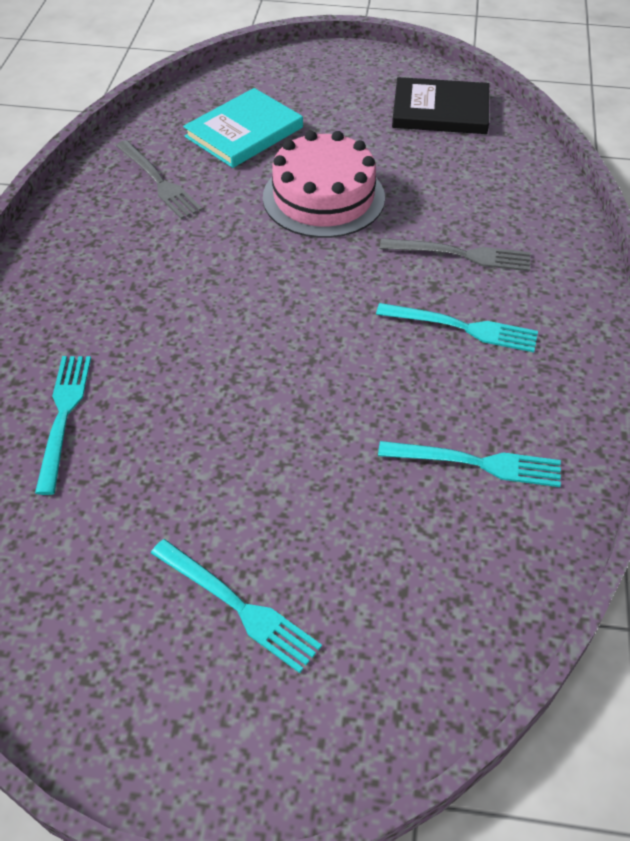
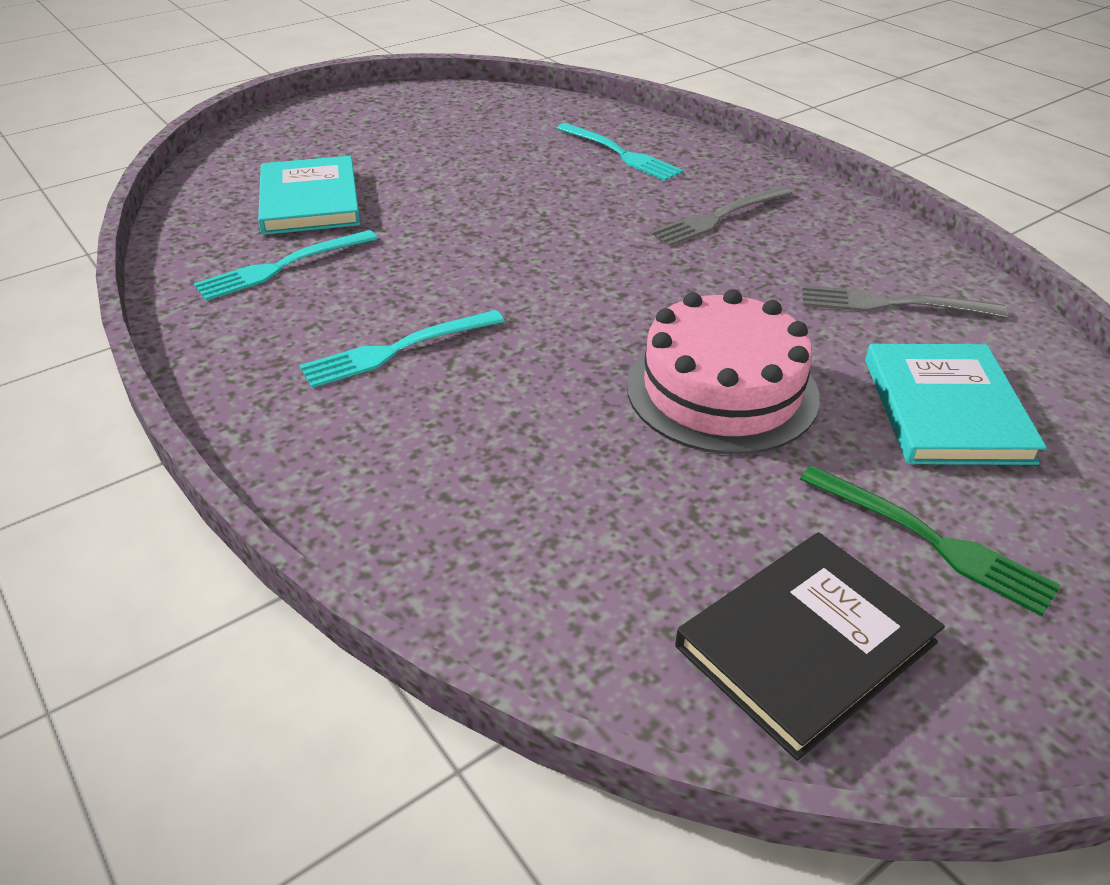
camera: 135 degrees right, 10 degrees down
(238, 607) = (375, 146): turquoise fork -> none
(344, 106) = (931, 541): none -> green fork
(384, 546) = (310, 201): none -> turquoise book
(461, 255) = (482, 420): grey fork -> grey fork (718, 217)

